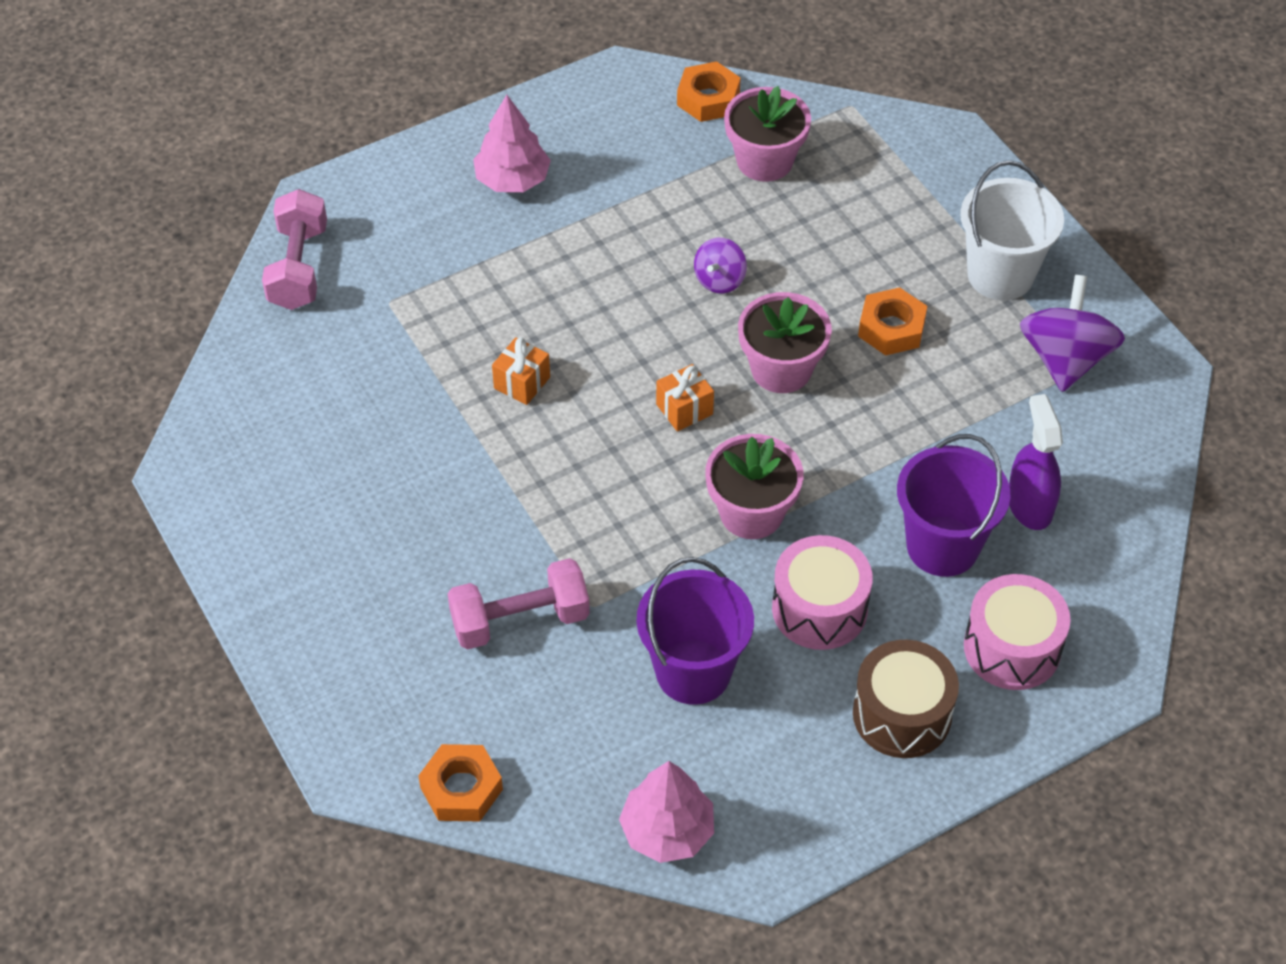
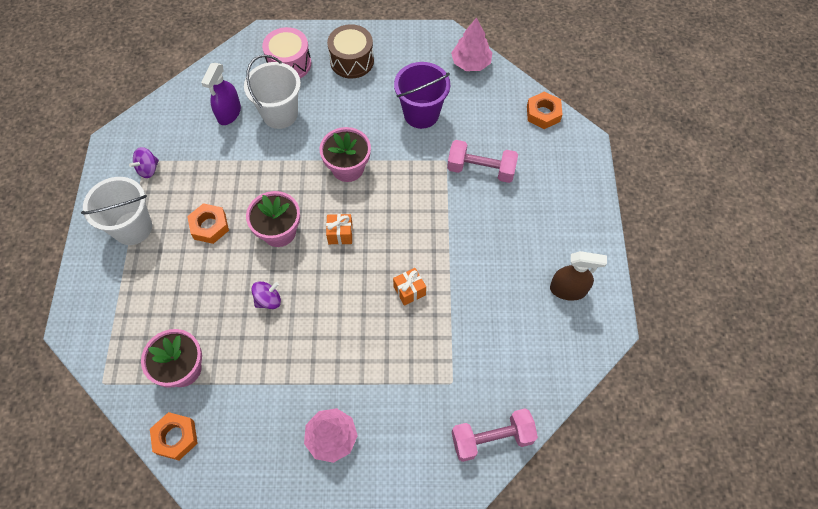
camera: 150 degrees left, 10 degrees up
(272, 496) = (568, 290): none -> brown spray bottle
(298, 267) = (492, 438): pink dumbbell -> pink dumbbell turned 45 degrees clockwise
(819, 608) = (351, 114): pink drum -> none
(942, 546) = (280, 114): purple bucket -> white bucket
(1065, 359) = (148, 169): purple spinning top -> purple spinning top, size x0.55

